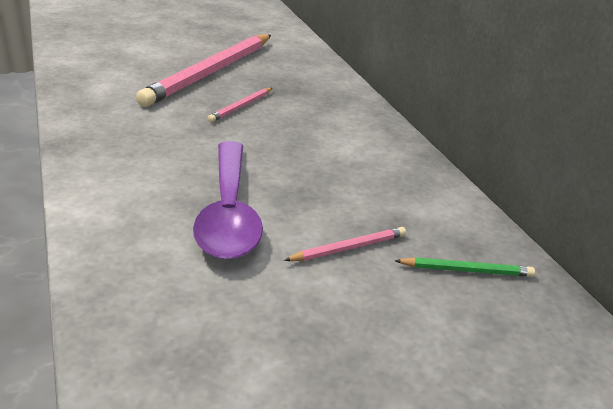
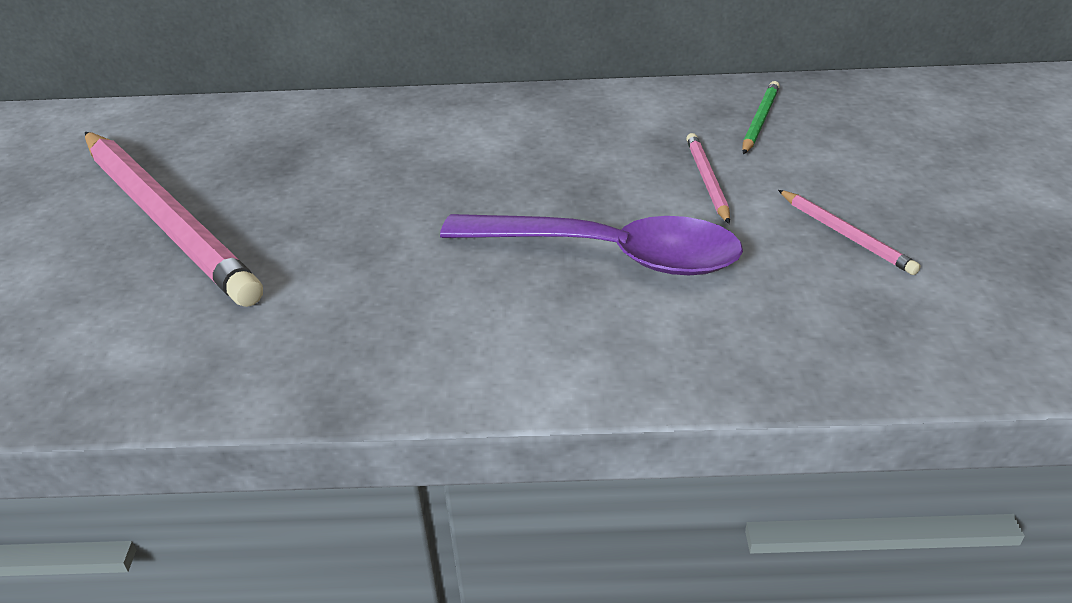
camera: 65 degrees left, 5 degrees up
(241, 106) = (316, 206): pink pencil -> pink pencil (845, 235)

